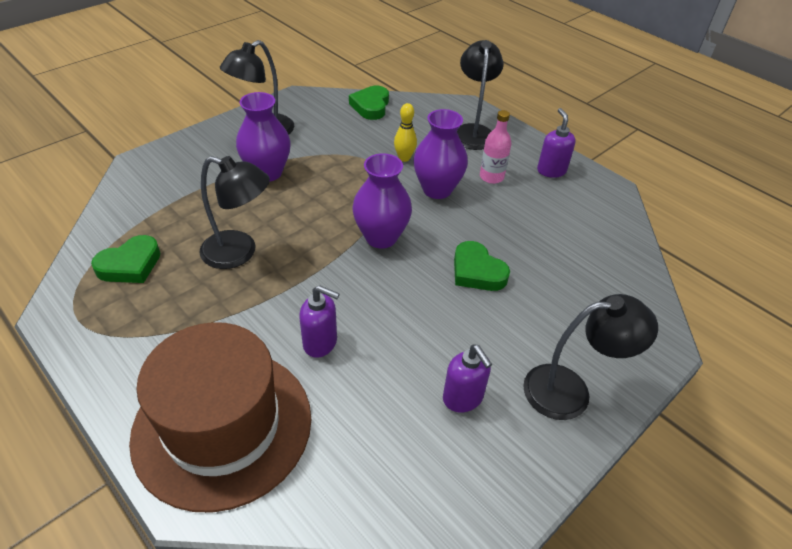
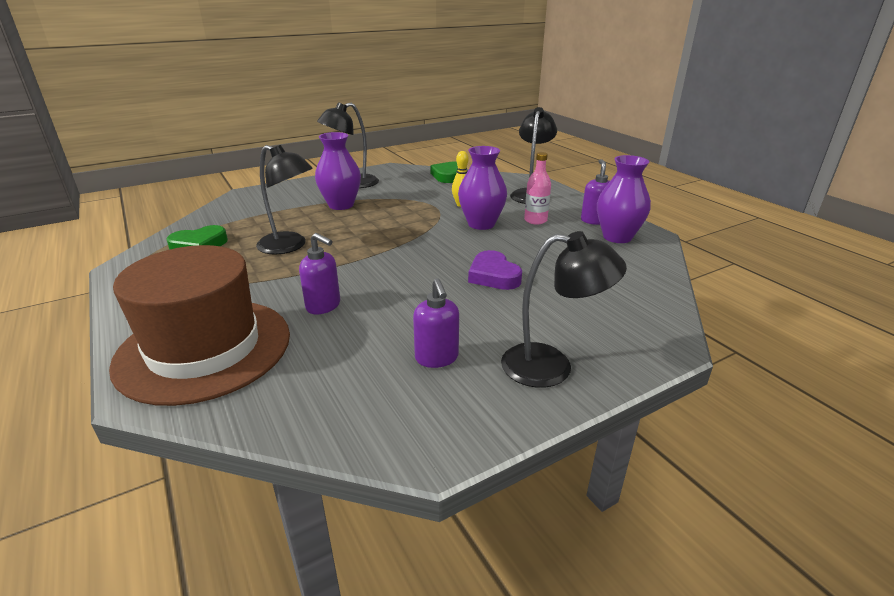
camera: 15 degrees right, 15 degrees down
(381, 237) = (415, 247): purple vase -> purple vase (617, 237)
(477, 271) = (493, 276): green heart -> purple heart

